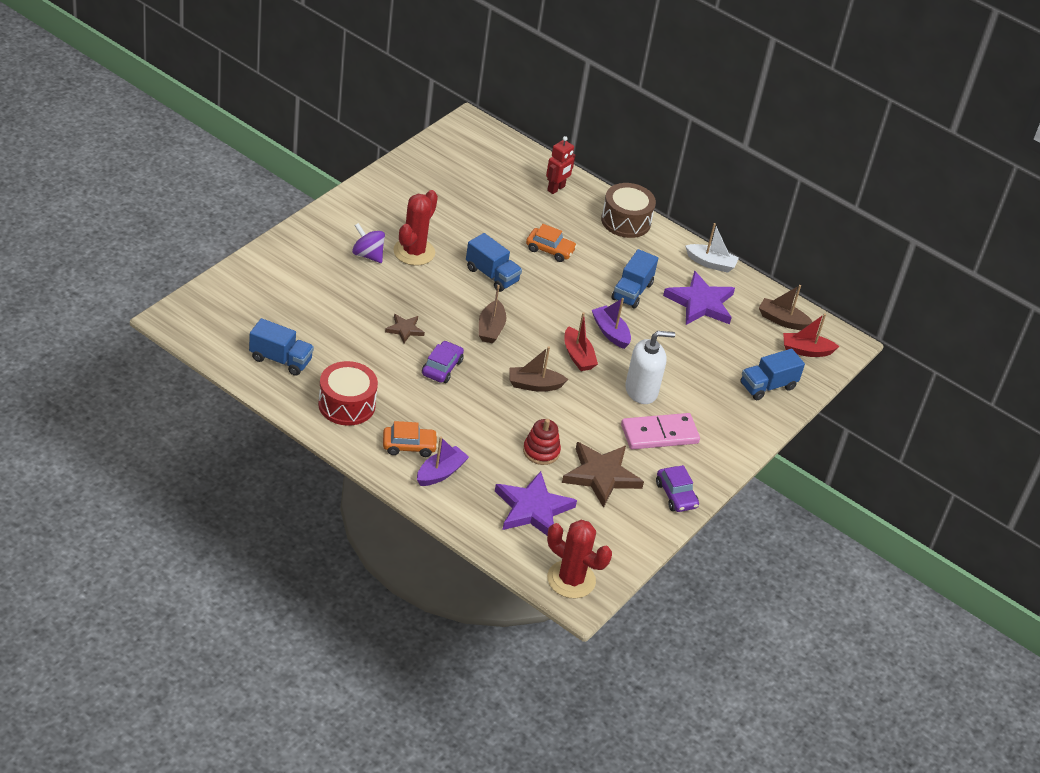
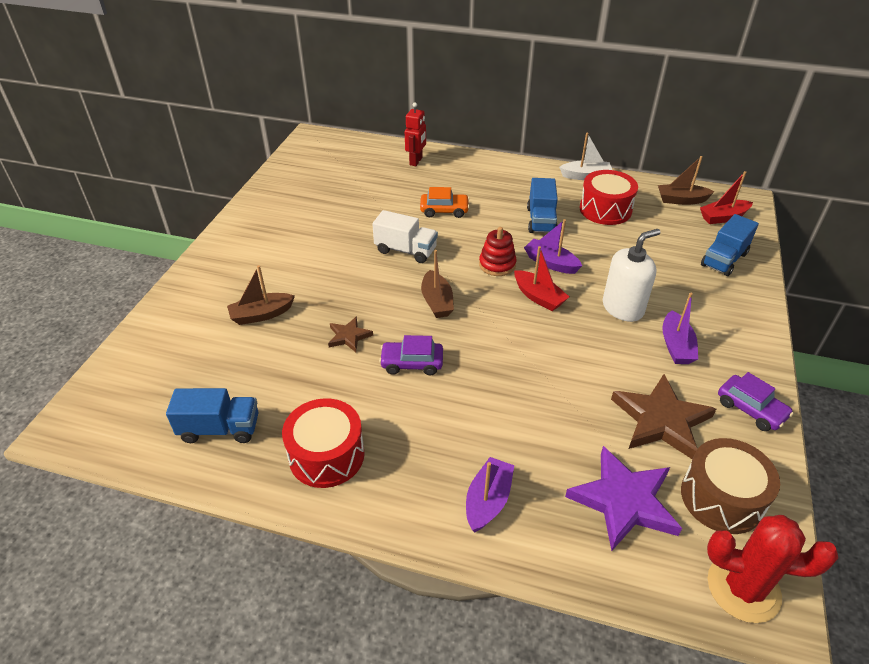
camera: 15 degrees left, 0 degrees up
(367, 255) = (271, 274): purple spinning top -> none
(409, 446) = (429, 479): orange car -> none
(414, 252) = (317, 255): red cactus -> none
(442, 367) = (412, 363): purple car -> purple car turned 90 degrees counterclockwise
(492, 275) = (406, 250): blue truck -> white truck
(534, 385) = (518, 344): brown boat -> brown boat (261, 315)
(541, 451) = (579, 419): red stacking toy -> red stacking toy (497, 265)
(626, 221) = (491, 167): brown drum -> brown drum (721, 498)
(659, 434) = (676, 346): pink domino -> purple boat
(700, 303) = (605, 209): purple star -> red drum

